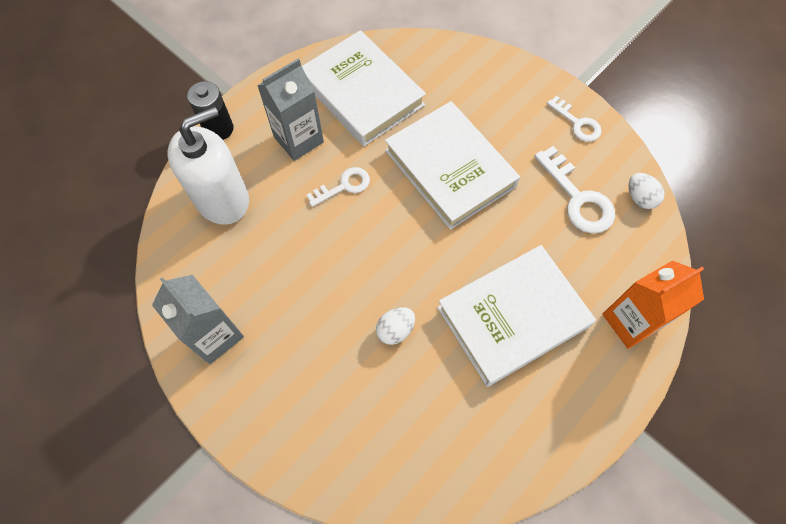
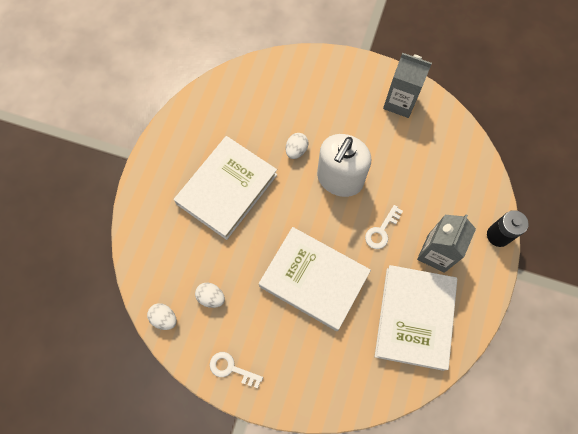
camera: 155 degrees right, 5 degrees up
(222, 199) = (456, 184): white soap dispenser -> white soap dispenser (340, 179)
(362, 93) = (414, 318): white book -> white book turned 75 degrees clockwise
(577, 198) = (211, 297): white key -> white egg
(631, 321) = (150, 219): orange carton -> none

